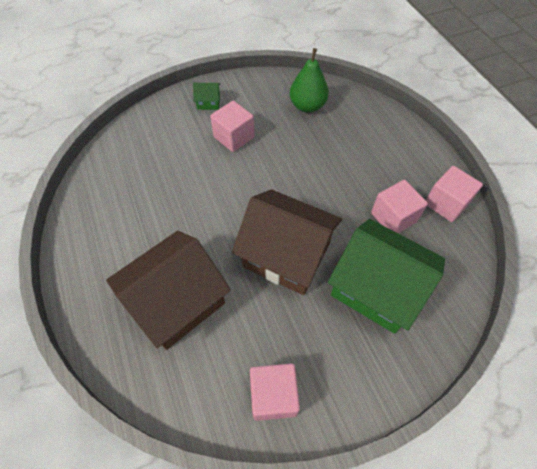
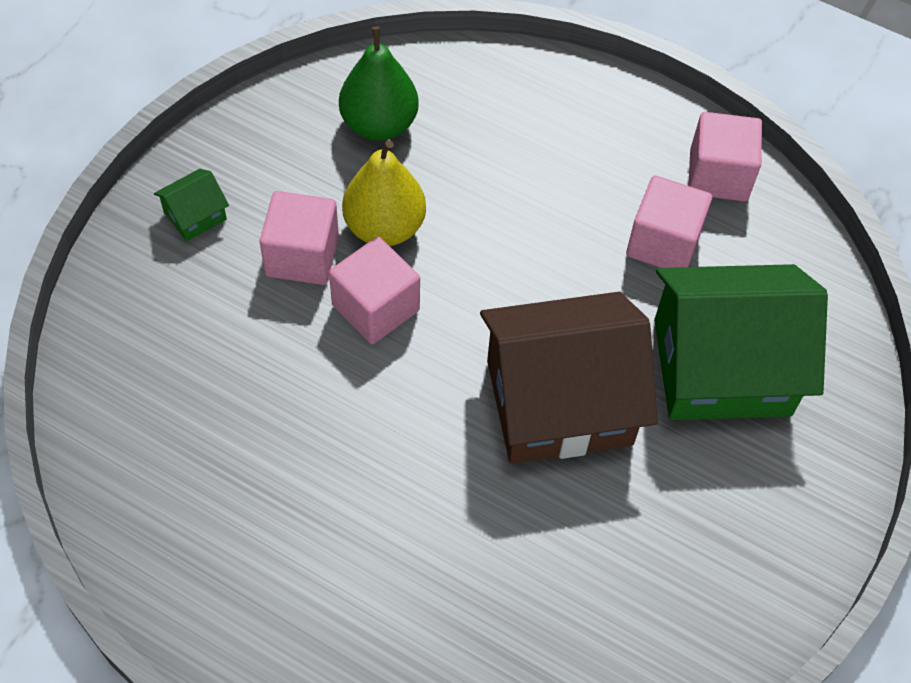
camera: 40 degrees left, 0 degrees up
(177, 301) = (458, 583): brown house -> none
(273, 396) = (707, 610): pink cube -> pink cube (375, 308)
(275, 144) = (384, 227): none -> yellow pear

